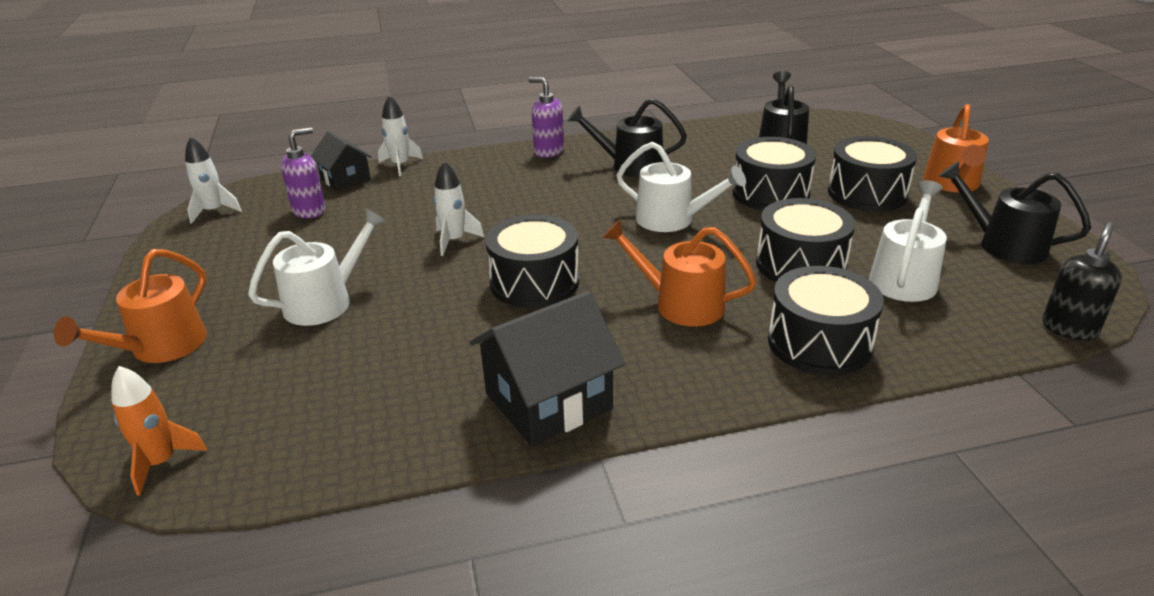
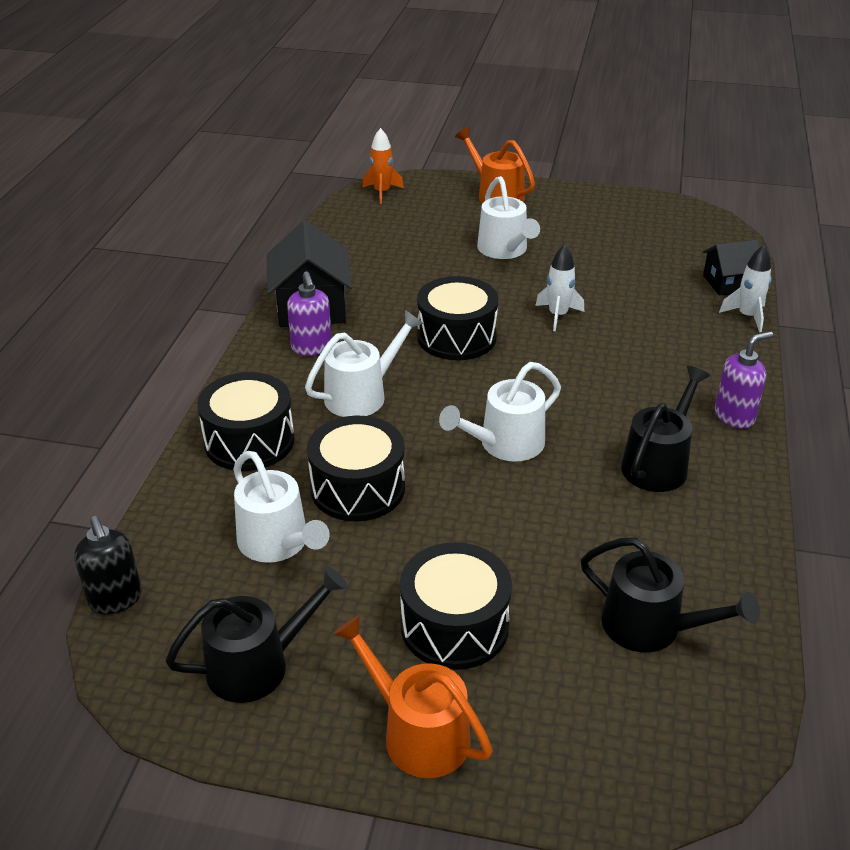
camera: 115 degrees right, 5 degrees up
(214, 211) = (695, 220): white rocket -> none
(309, 211) = (667, 259): purple soap dispenser -> purple soap dispenser (311, 347)
(680, 304) = (362, 395): orange watering can -> white watering can
(770, 193) = (512, 541): black drum -> none

